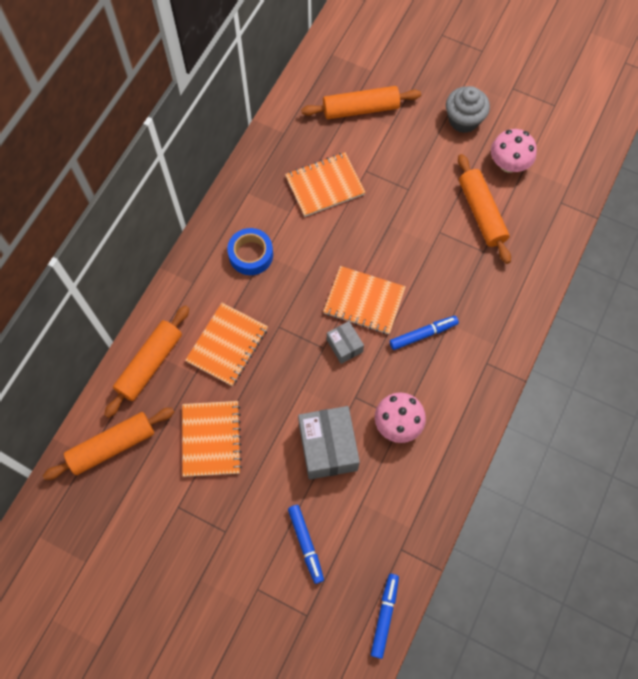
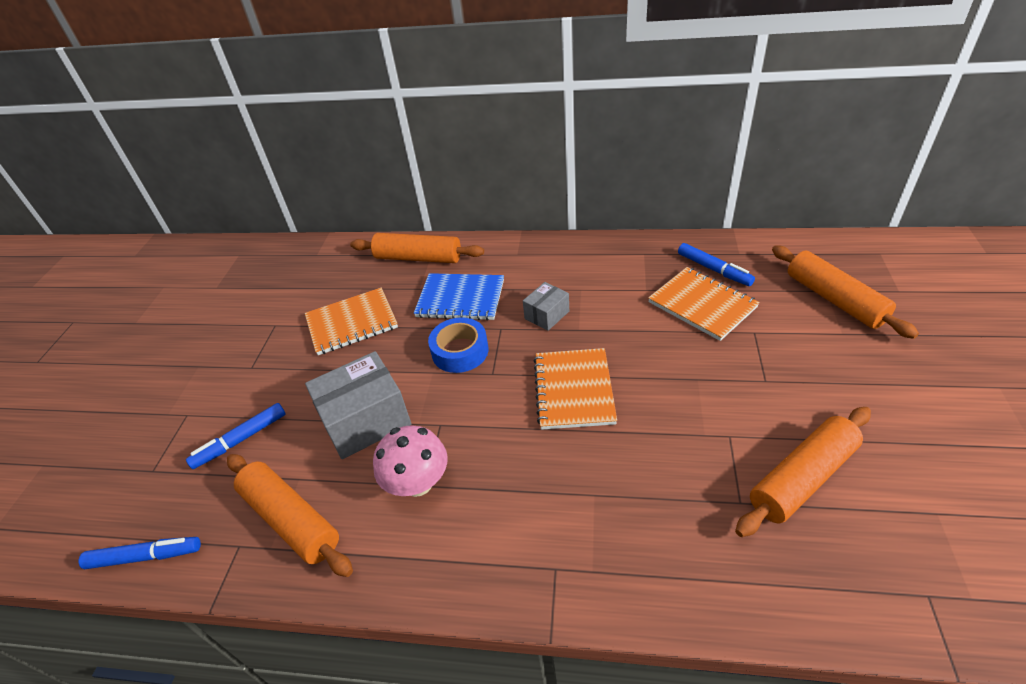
camera: 75 degrees right, 25 degrees down
(112, 446) = (329, 264): orange rolling pin -> orange rolling pin (291, 519)
(227, 345) = (460, 299): orange notebook -> blue notebook
(251, 255) = (573, 280): blue tape -> blue tape (460, 351)
(344, 346) = (504, 391): grey box -> grey box (547, 315)
(423, 334) = (560, 468): blue marker -> blue marker (713, 269)
(463, 120) = (934, 405): grey cupcake -> none
(508, 164) = (922, 487): pink mushroom -> none

